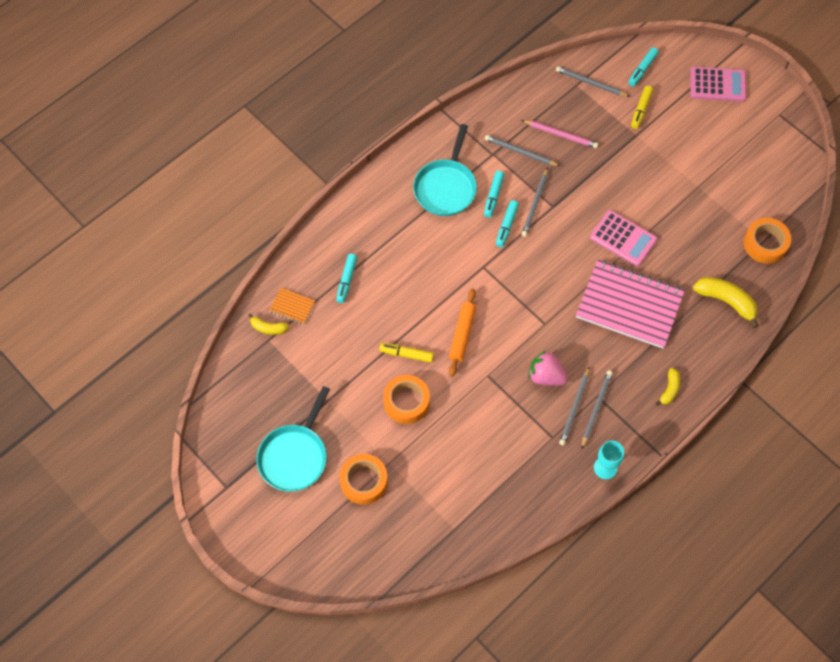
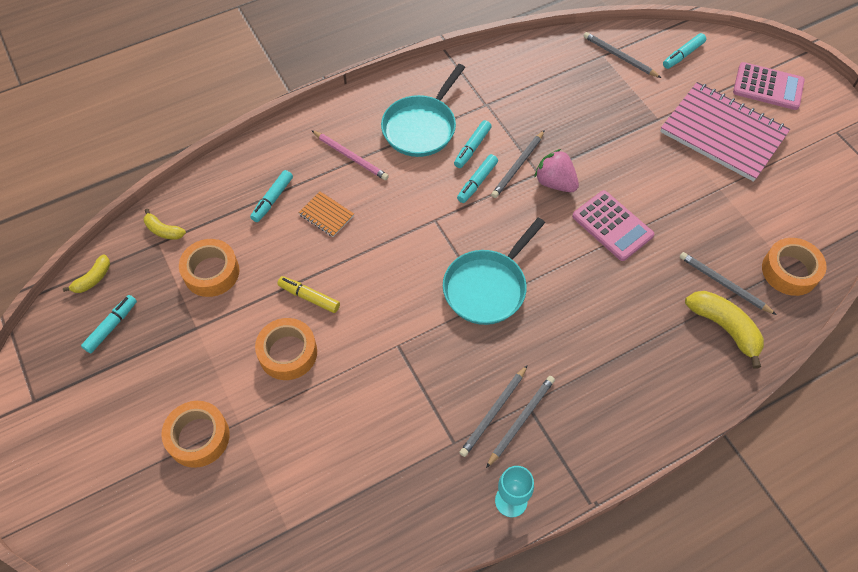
camera: 15 degrees right, 5 degrees down
(261, 415) = (111, 326): none -> turquoise marker
(292, 307) = (200, 214): orange notebook -> orange notebook (326, 215)
(294, 456) = (129, 384): turquoise pan -> turquoise pan (487, 287)
(321, 353) = (211, 272): none -> orange tape
(462, 334) = (383, 290): orange rolling pin -> none
(520, 152) = (518, 109): grey pencil -> grey pencil (724, 284)
(546, 376) = (469, 364): pink strawberry -> pink strawberry (555, 183)
(561, 135) = (570, 101): pink pencil -> pink pencil (351, 157)
(629, 305) = (599, 304): pink notebook -> pink notebook (723, 133)
(641, 110) = (670, 94): yellow marker -> none
(669, 389) = (623, 420): yellow banana -> yellow banana (93, 279)

